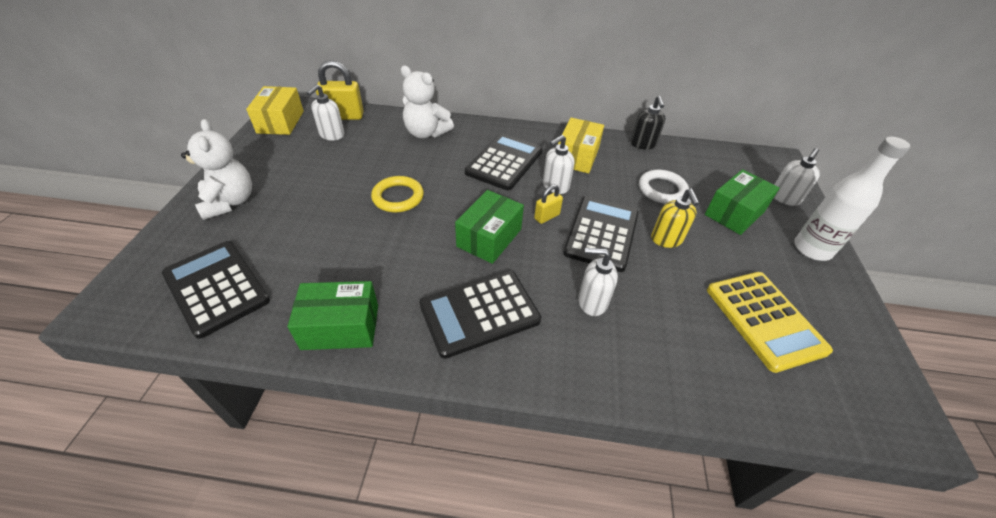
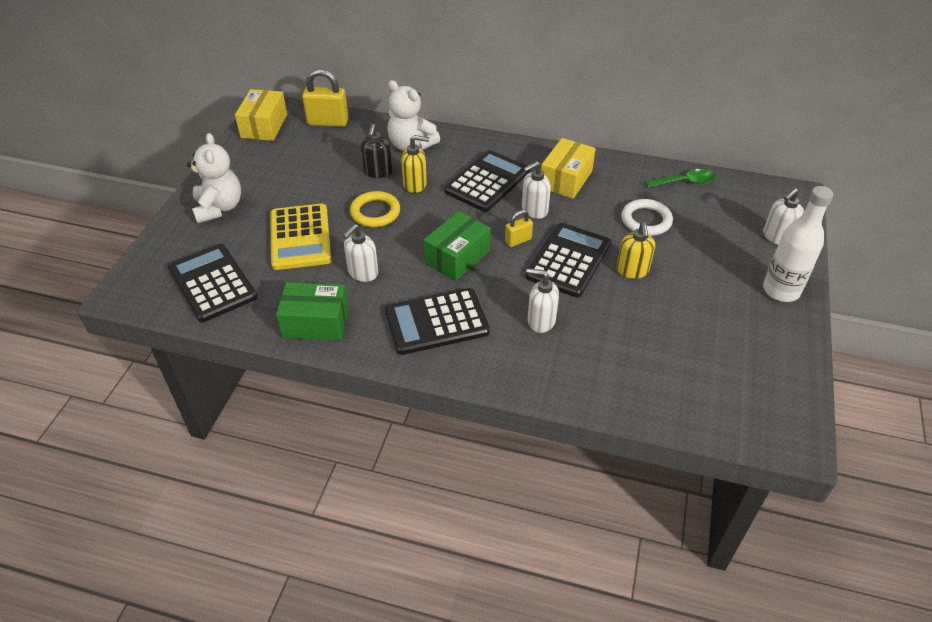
camera: 10 degrees right, 0 degrees up
(332, 135) = (314, 143): white soap dispenser -> white soap dispenser (362, 273)
(435, 168) = (415, 184): none -> yellow soap dispenser
(643, 144) = (643, 169): black soap dispenser -> black soap dispenser (378, 172)
(683, 153) = (685, 182): none -> green spoon
(734, 213) = (714, 249): green box -> none
(764, 320) = (700, 349): yellow calculator -> yellow calculator (300, 237)

